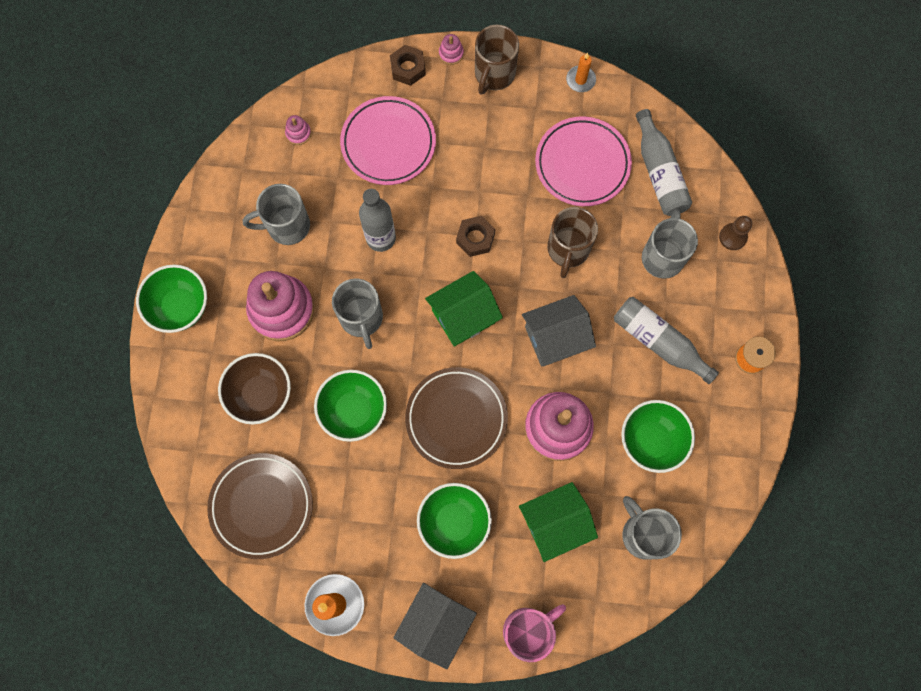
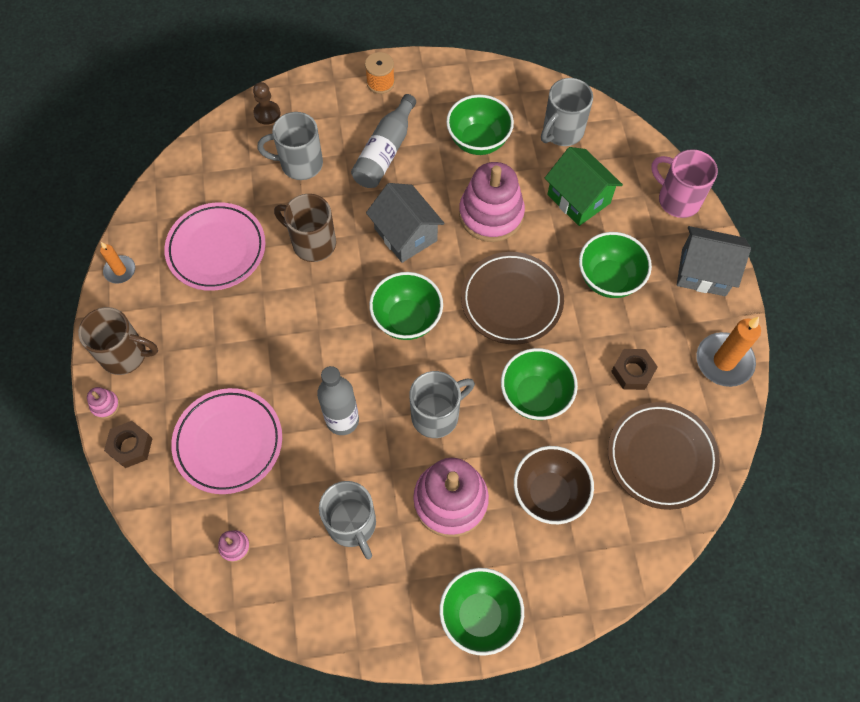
camera: 105 degrees left, 10 degrees down
(463, 316) = (407, 319): green house -> green bowl
(475, 238) = (320, 328): brown nut -> brown nut (632, 372)
(568, 250) = (312, 243): brown mug -> brown mug turned 150 degrees counterclockwise
(659, 172) = (212, 182): grey bottle -> none

